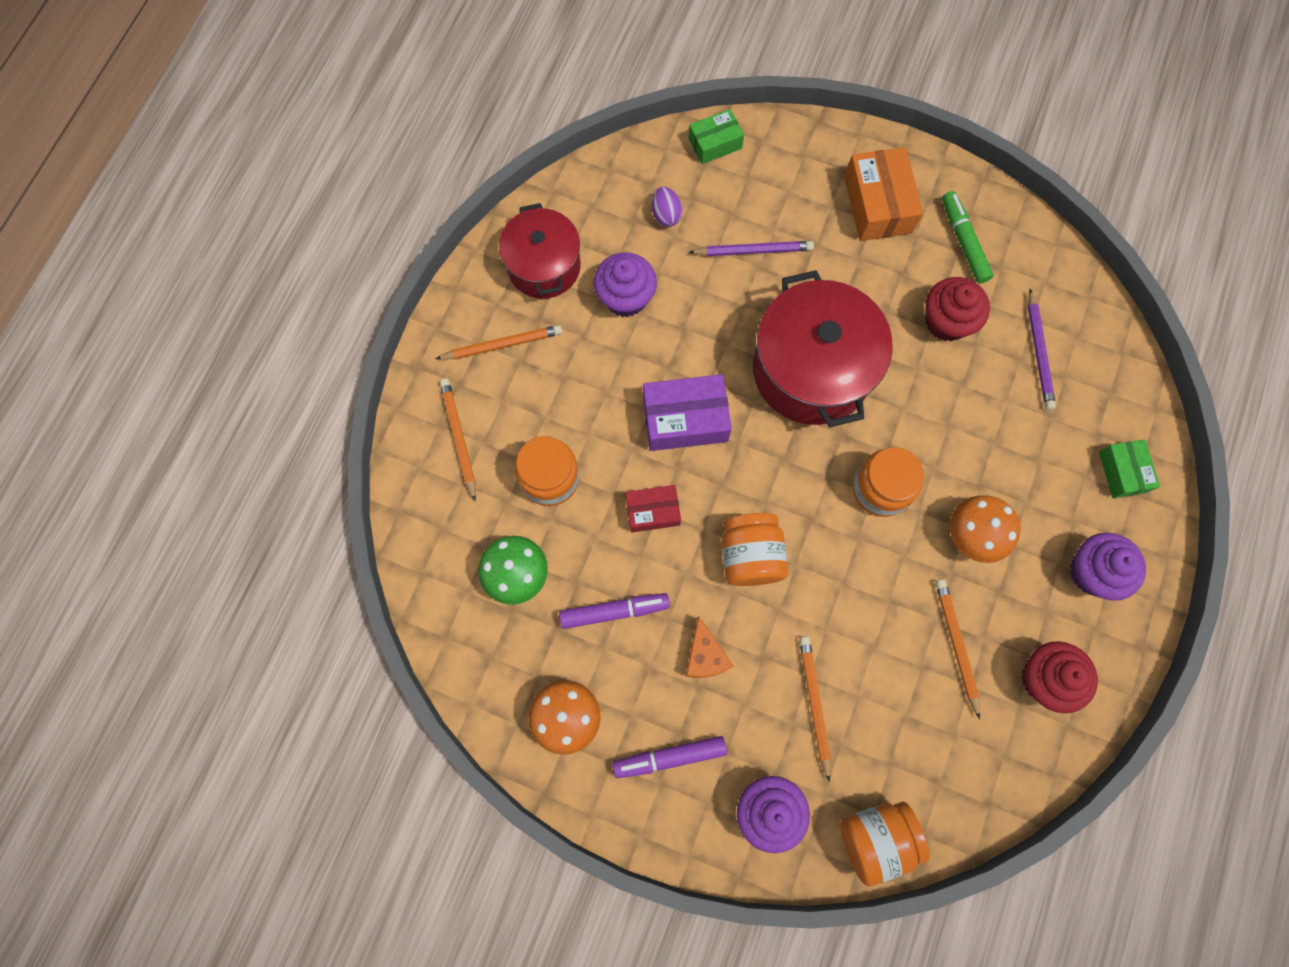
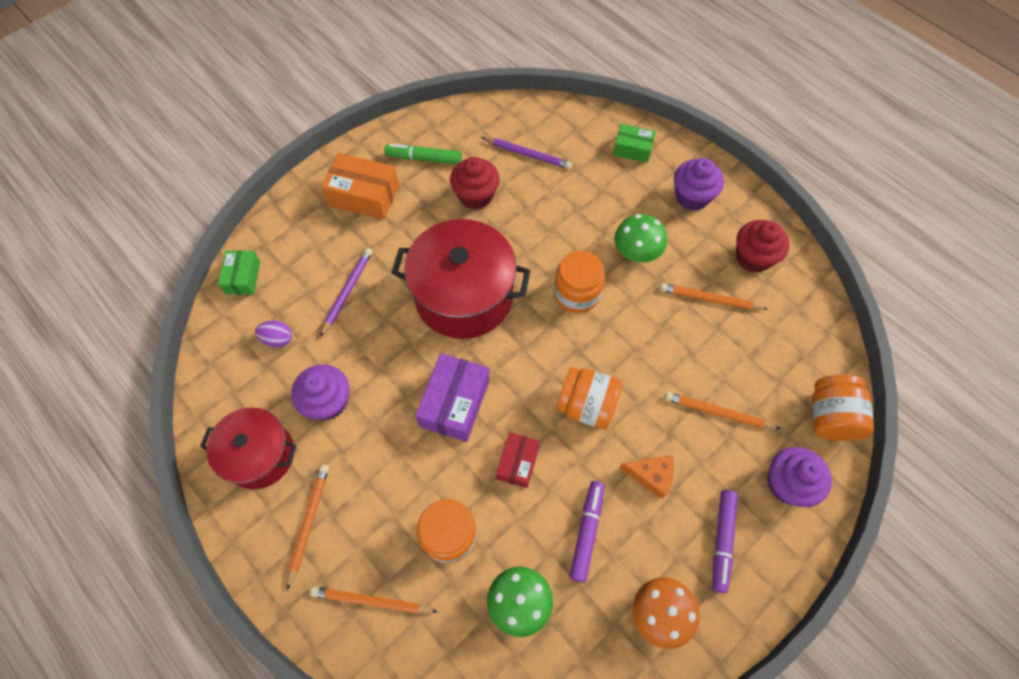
camera: 65 degrees left, 10 degrees down
(973, 534) = (636, 252): orange mushroom -> green mushroom

